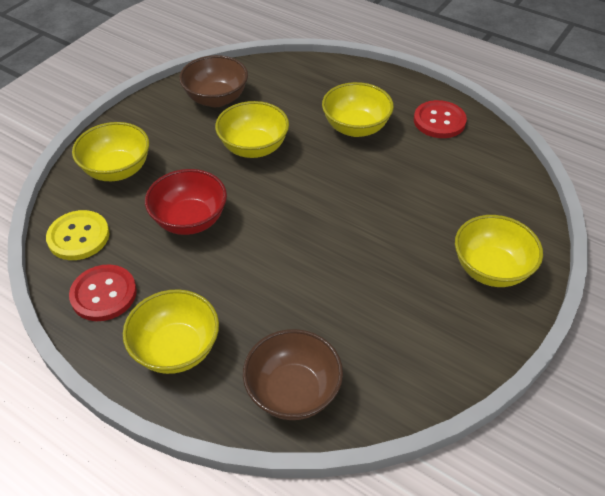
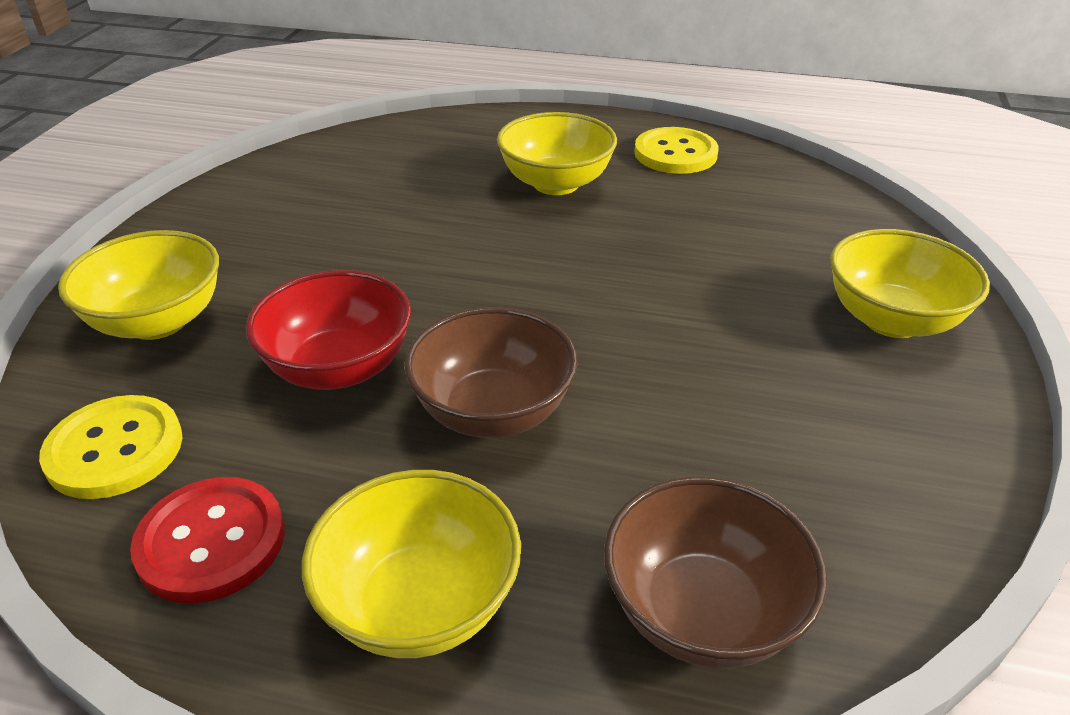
camera: 20 degrees left, 10 degrees down
(216, 99) = (302, 188): brown bowl -> brown bowl (493, 412)
(253, 148) = (402, 240): yellow bowl -> none
(439, 121) = (675, 154): red button -> yellow button

